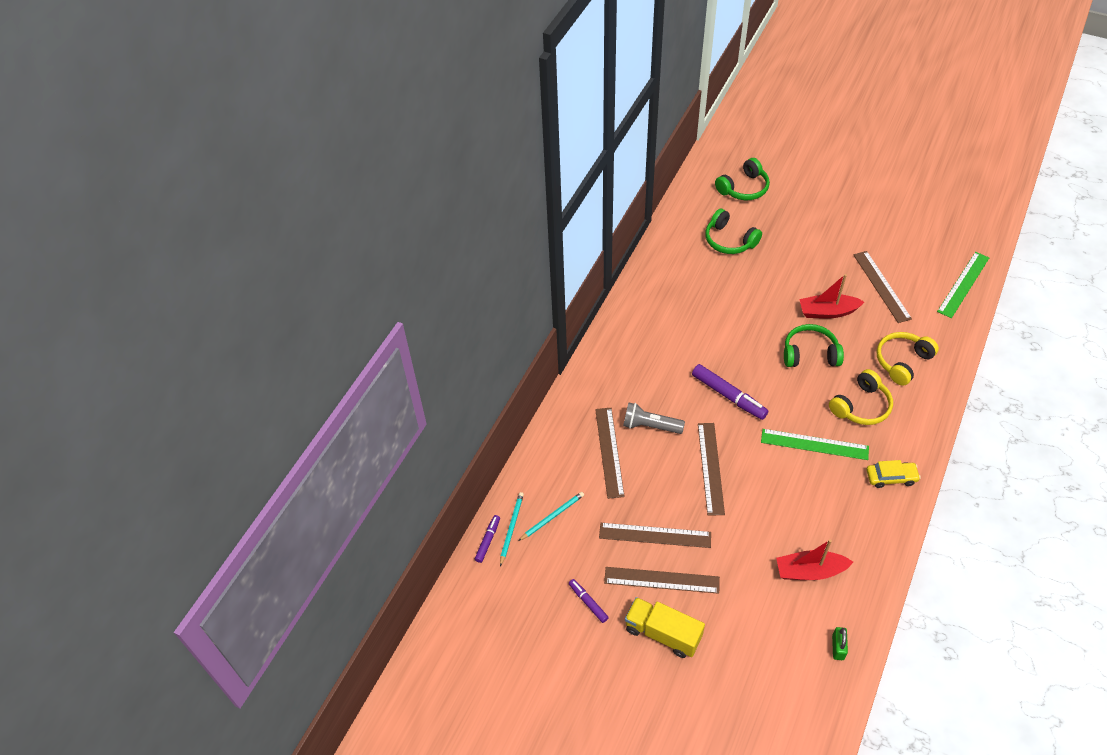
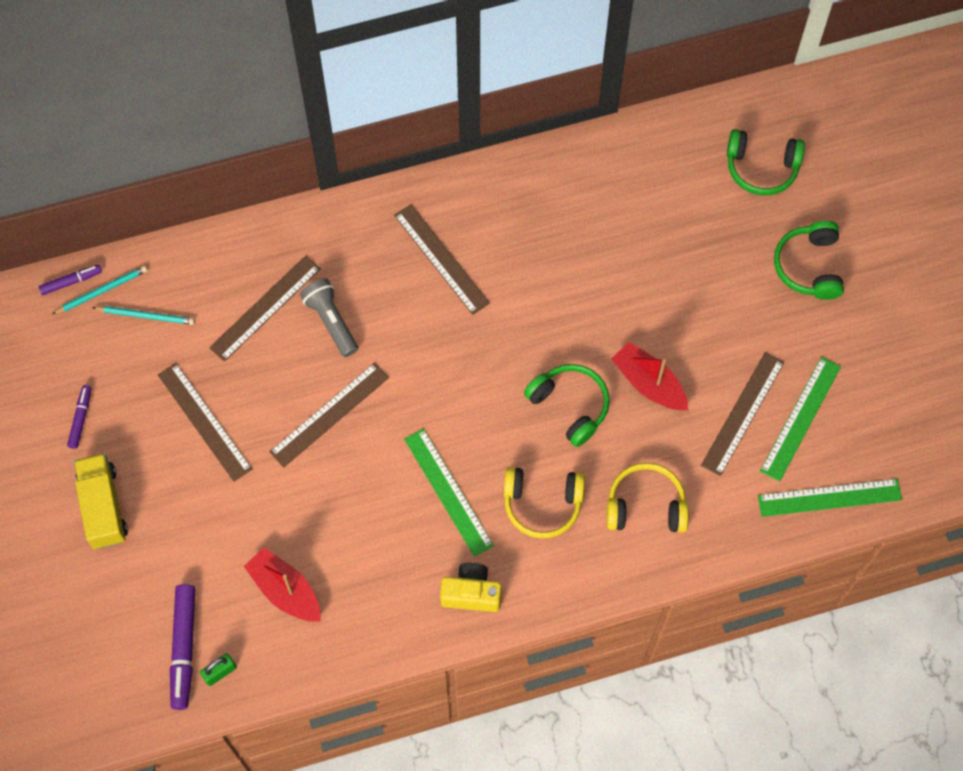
camera: 45 degrees right, 15 degrees up
(661, 580) = (159, 464): brown ruler -> brown ruler (441, 259)
(728, 396) = (437, 366): purple marker -> purple marker (184, 648)
(729, 240) = (663, 211): green headphones -> green headphones (809, 266)
(891, 477) = (471, 593): yellow car -> yellow camera
(905, 266) = (800, 418): none -> green ruler

